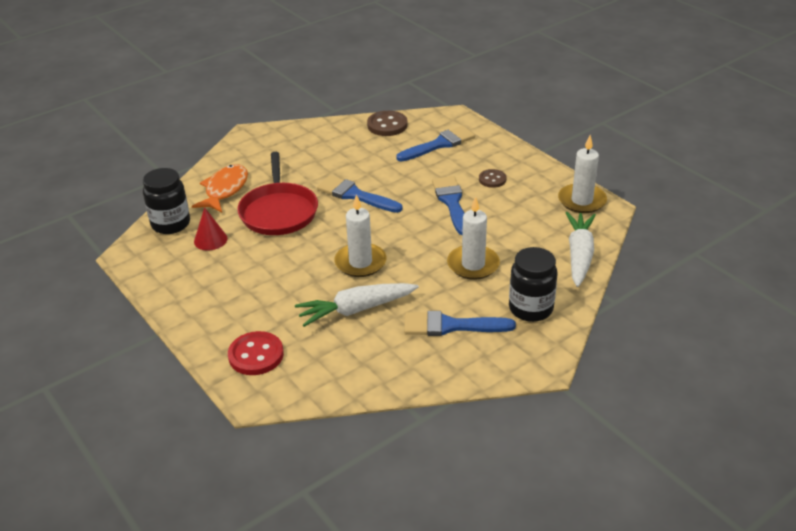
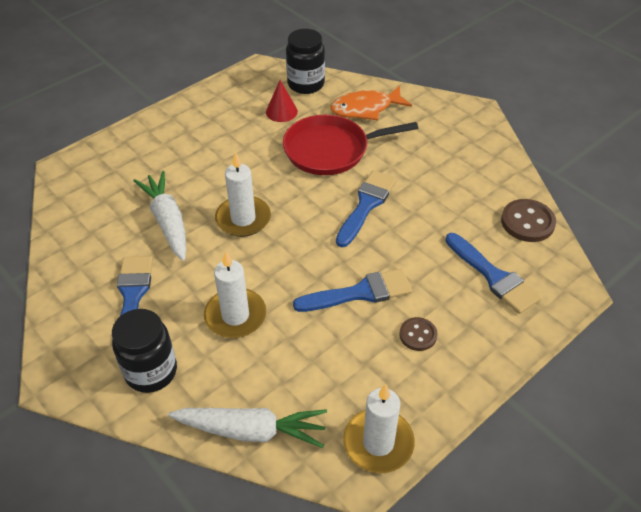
camera: 85 degrees right, 10 degrees up
(225, 190) = (365, 109): orange fish -> orange fish turned 150 degrees clockwise
(256, 355) = (115, 161): red button -> none

